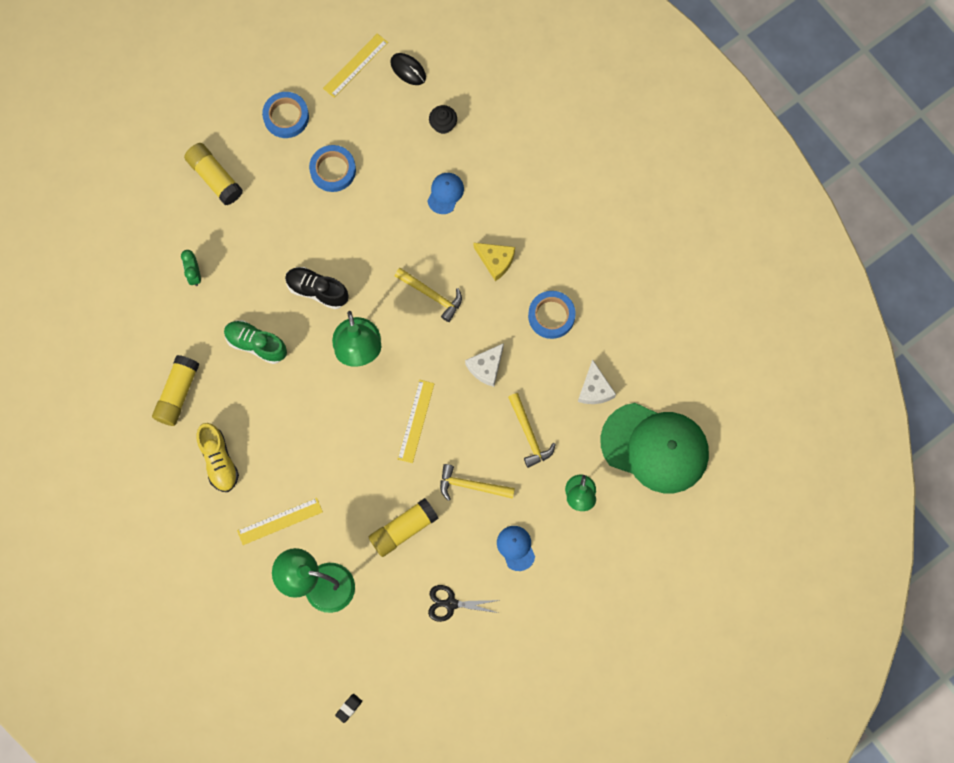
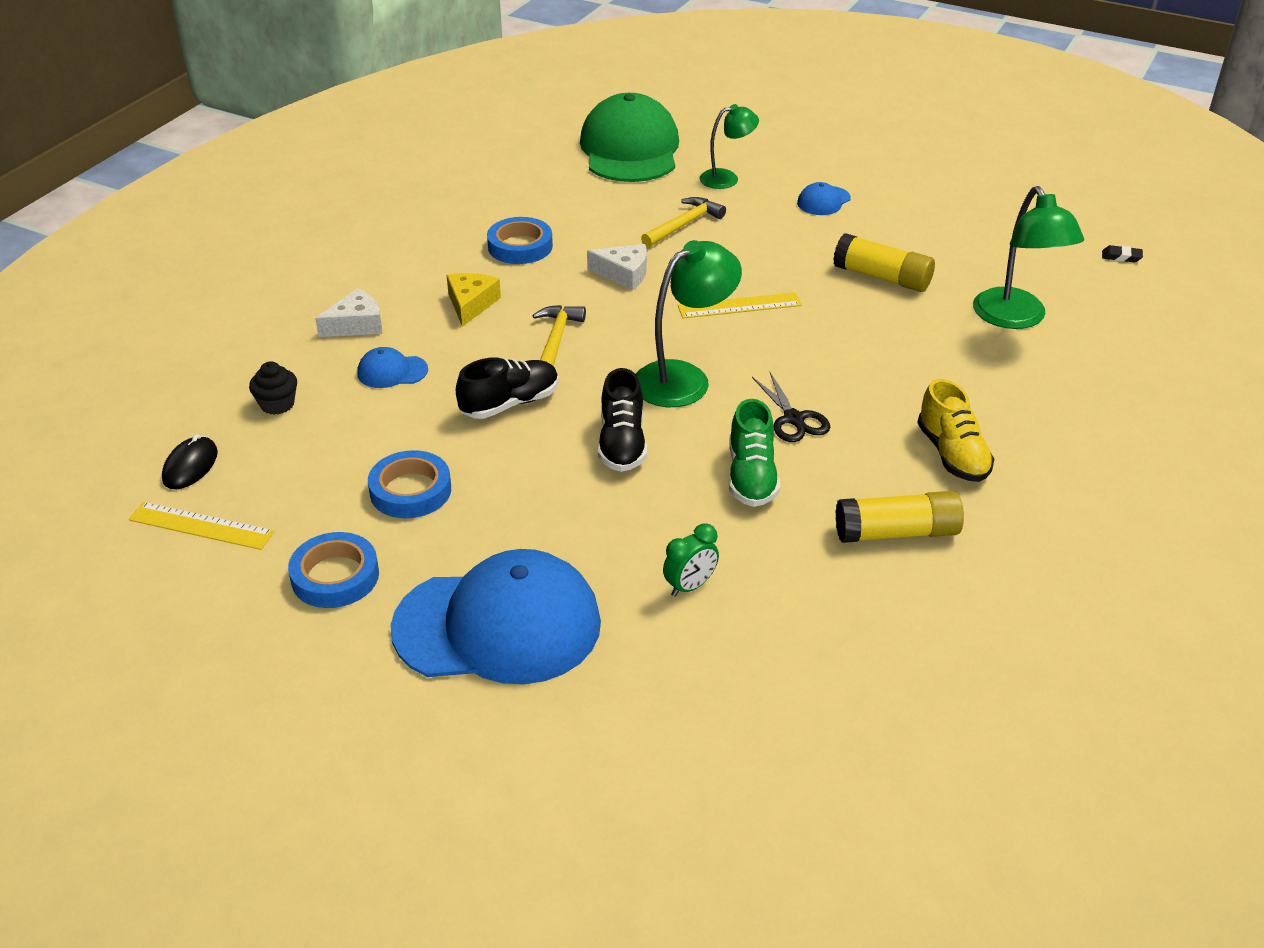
camera: 115 degrees left, 35 degrees down
(215, 178) = (498, 625): yellow glue stick -> blue cap
(219, 461) = (952, 454): yellow shoe -> yellow shoe turned 120 degrees clockwise
(280, 521) = (973, 373): yellow ruler -> none
(382, 246) = (510, 403): none -> black shoe
(451, 604) = (930, 224): black scissors -> black scissors (794, 419)
(471, 485) = (782, 246): yellow hammer -> none
(594, 389) = (592, 198): white cheese -> white cheese (356, 325)

